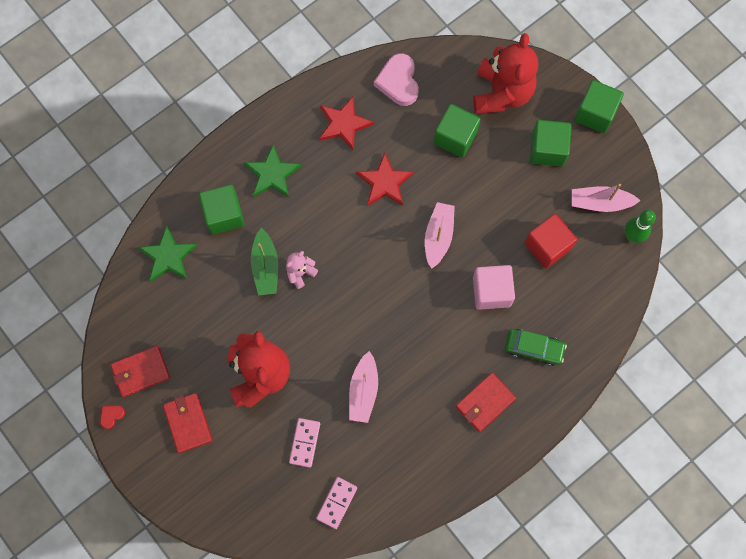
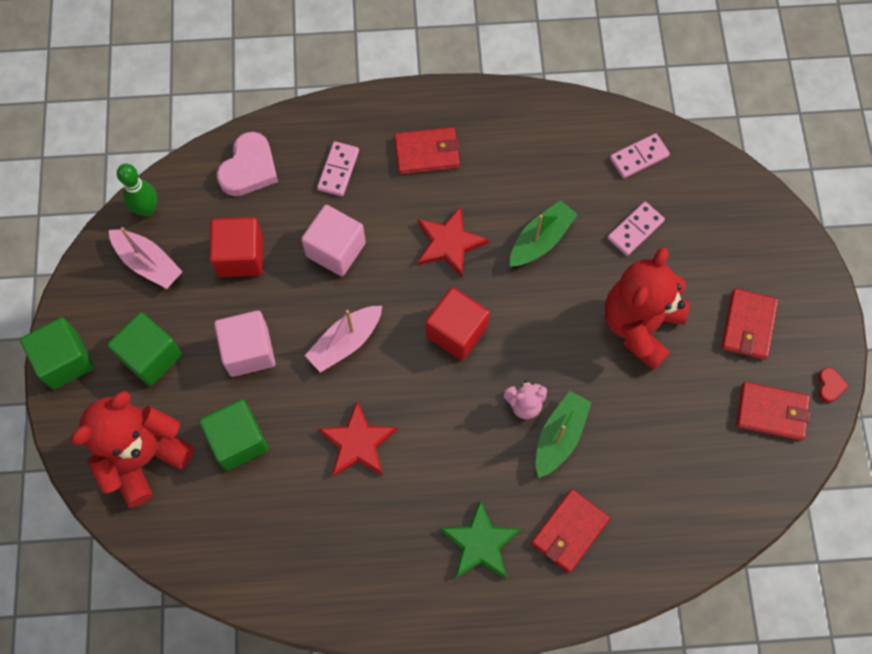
camera: 145 degrees left, 5 degrees down
(111, 416) = (830, 386): red heart -> red heart turned 75 degrees counterclockwise
(168, 256) = (666, 525): green star -> none
(224, 215) = (569, 531): green cube -> red wallet
(344, 124) = (352, 548): red star -> red star (449, 243)
(363, 391) = (541, 240): pink boat -> green boat
(374, 290) = (456, 331): none -> red cube
(398, 82) = (248, 556): pink heart -> pink heart (249, 169)
(492, 191) = (249, 351): none -> pink cube
(533, 348) = (338, 170): green car -> pink domino

